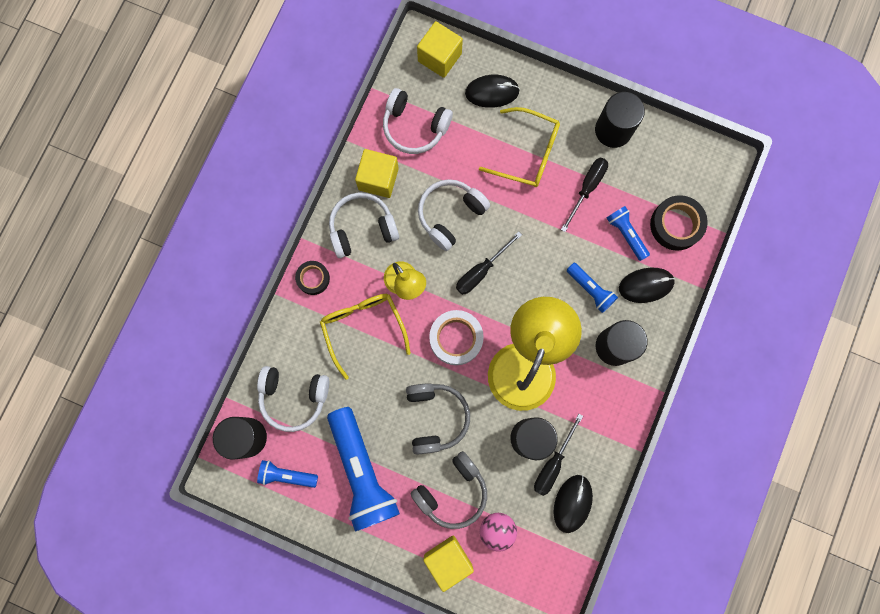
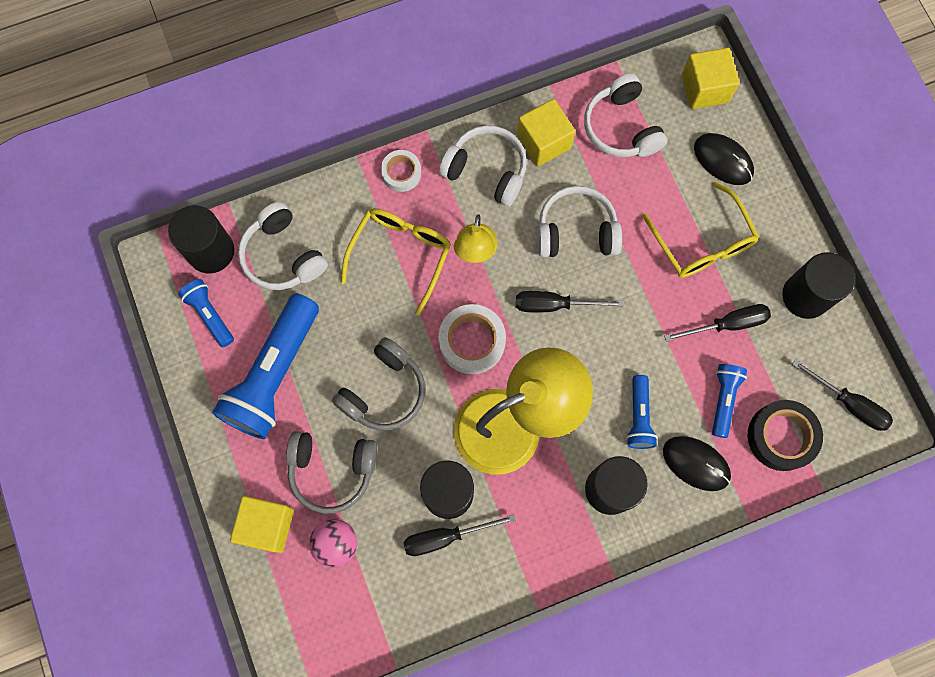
camera: 45 degrees right, 5 degrees down
(313, 278) = (401, 173): black tape -> white tape
(572, 503) = (427, 590): black mouse -> none
(693, 170) = (849, 403): none -> black screwdriver

